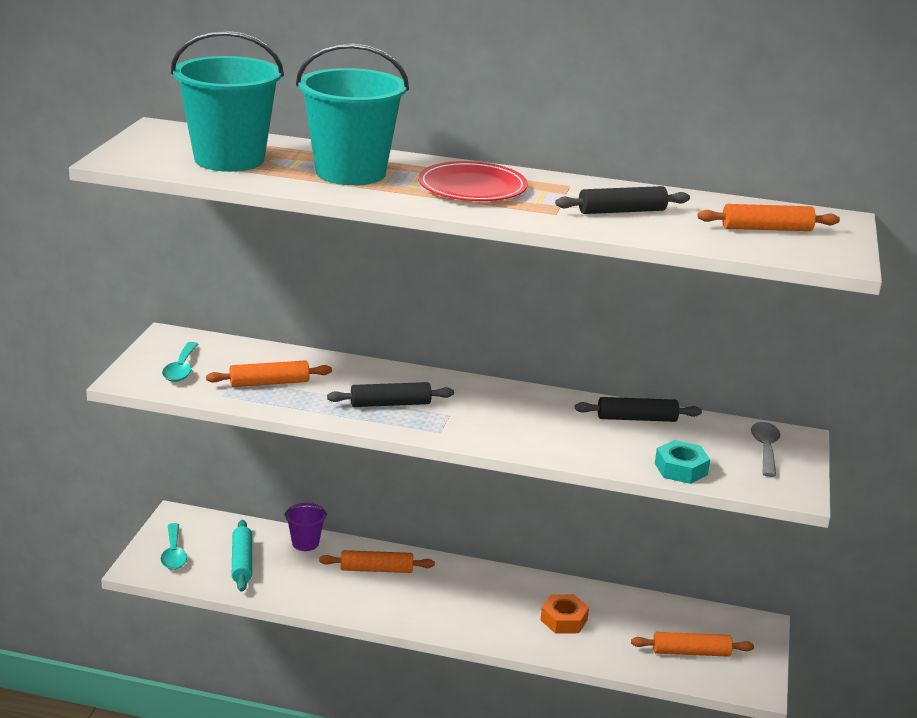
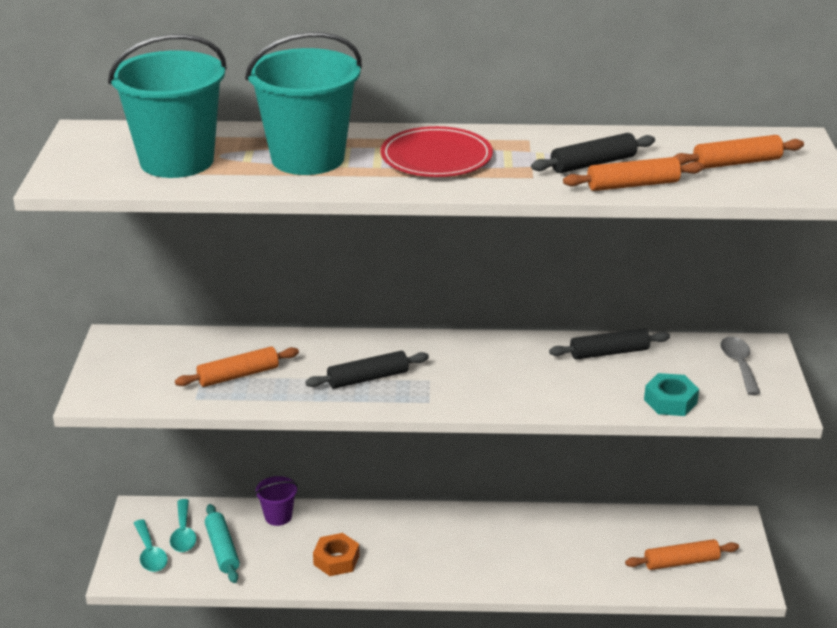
camera: 10 degrees left, 5 degrees up
(181, 369) = (142, 375): turquoise spoon -> turquoise spoon (183, 533)
(376, 569) = (358, 532): orange rolling pin -> orange rolling pin (633, 185)
(564, 620) = (553, 551): orange nut -> orange nut (336, 560)

